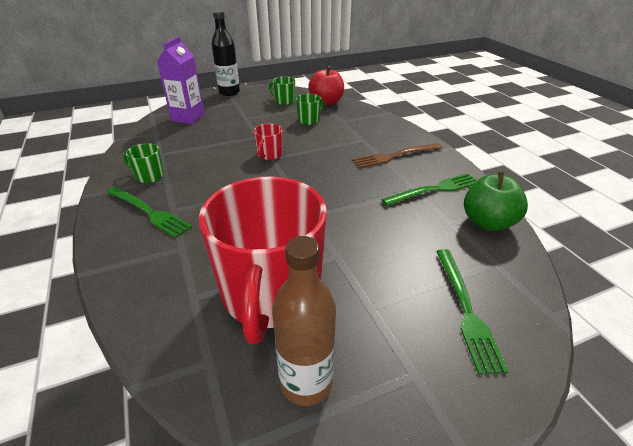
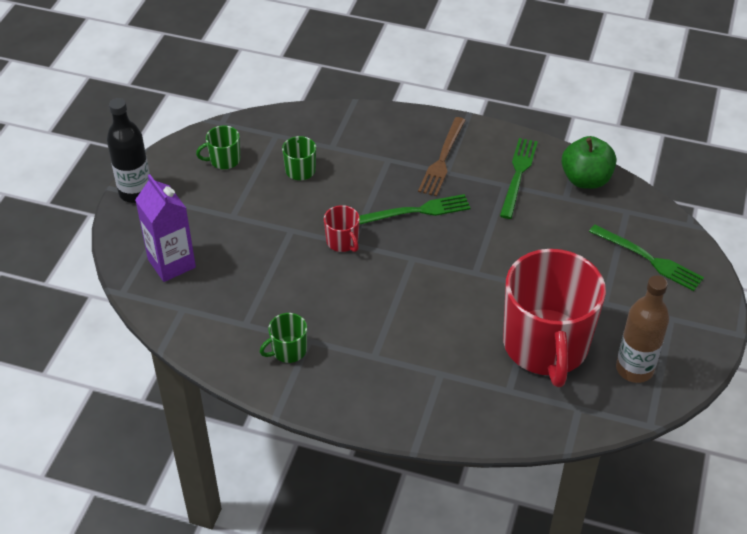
camera: 50 degrees left, 10 degrees up
(148, 212) = (360, 375): green fork -> green fork (416, 211)
(271, 294) = (546, 346): red mug -> red mug turned 45 degrees clockwise
(326, 102) = (271, 129): red apple -> none

